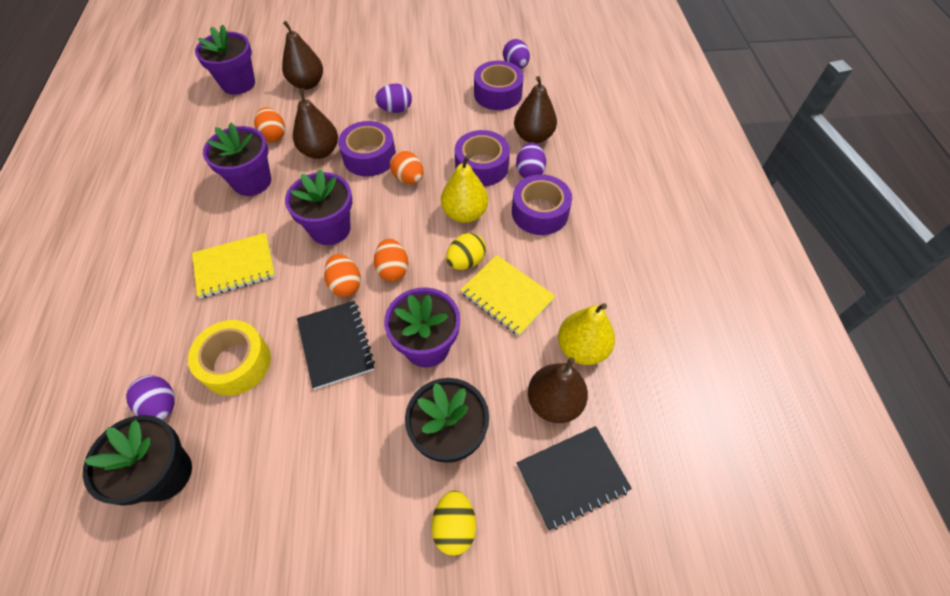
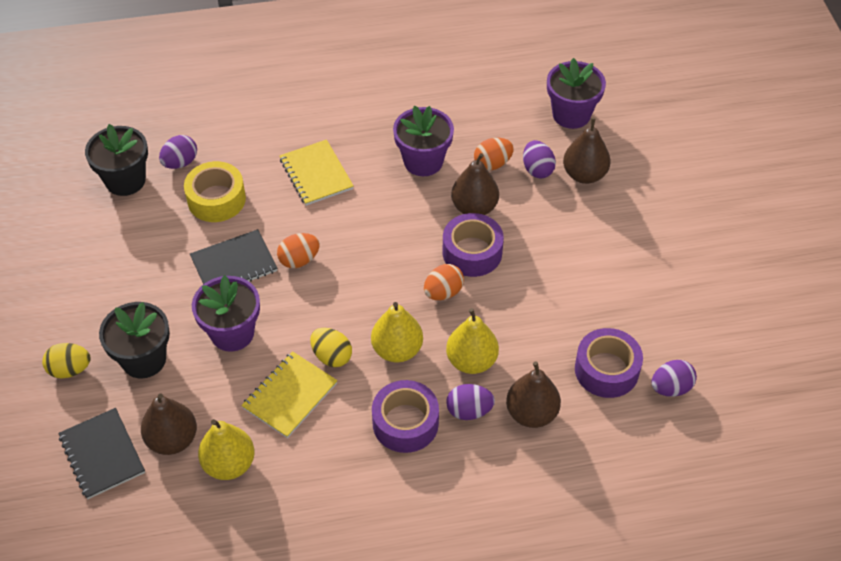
camera: 85 degrees right, 5 degrees down
(330, 229) = (366, 236): purple flower pot -> none
(393, 269) = (318, 295): orange egg -> none
(395, 109) = (555, 265): purple egg -> purple egg (537, 169)
(481, 166) = (471, 361): purple tape -> yellow pear

